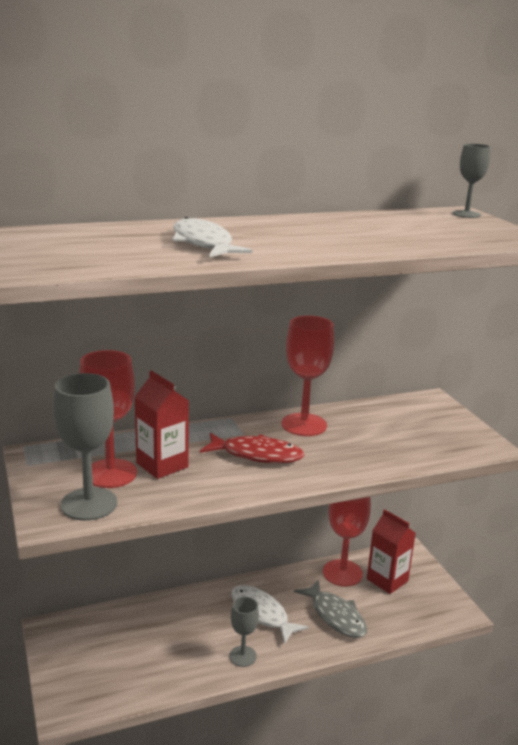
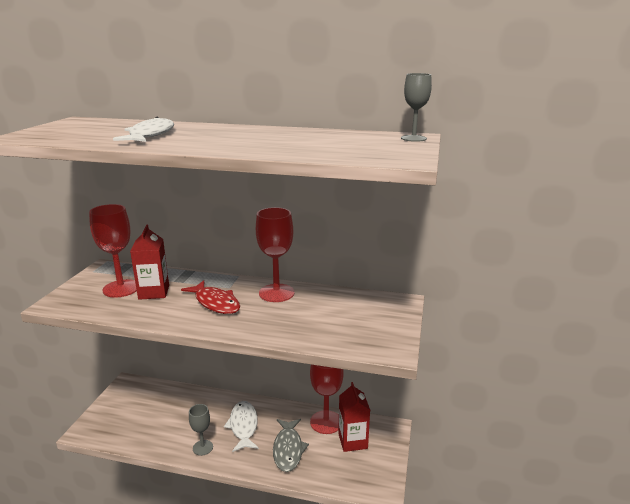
camera: 35 degrees right, 0 degrees up
(89, 504) = (84, 302): grey goblet -> none

